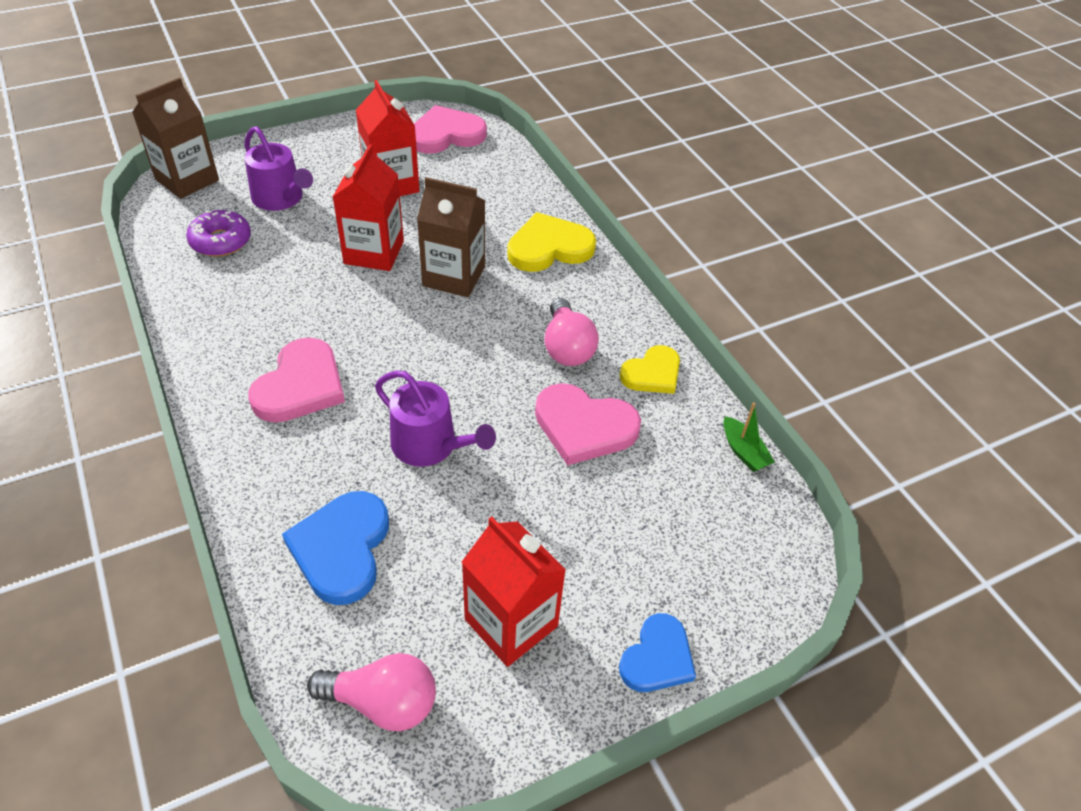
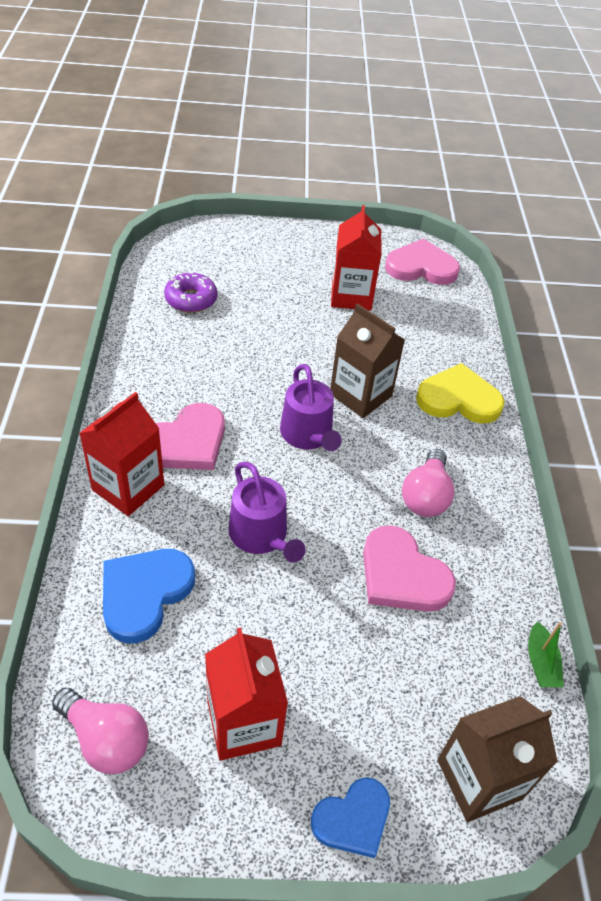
camera: 25 degrees right, 0 degrees up
(187, 180) = (192, 240): brown carton -> brown carton (479, 779)
(281, 198) = (255, 279): purple watering can -> purple watering can (308, 435)
(374, 252) = (305, 350): red carton -> red carton (128, 487)
(652, 373) = (492, 551): yellow heart -> none

